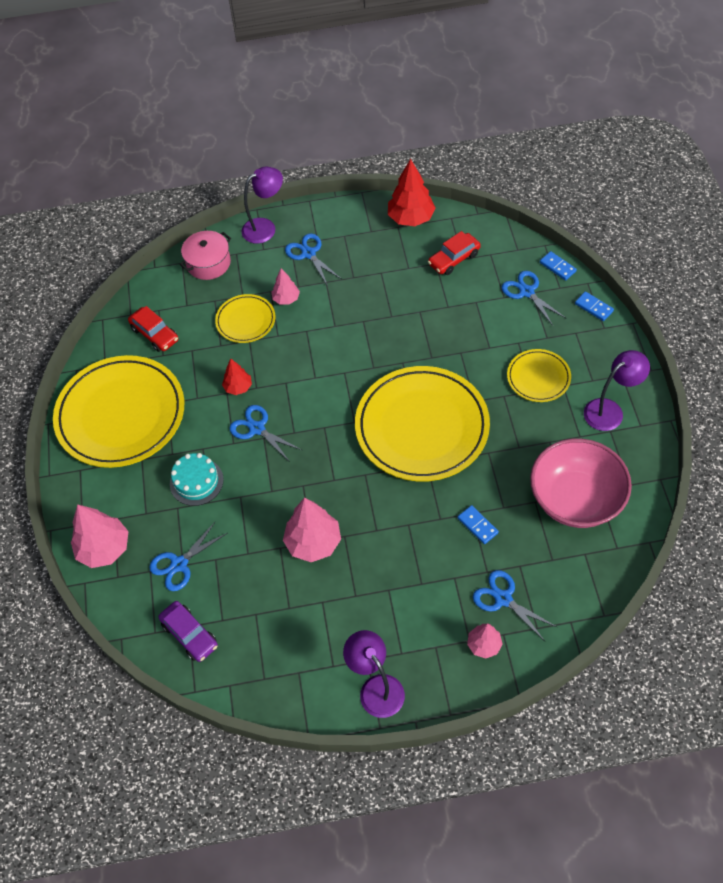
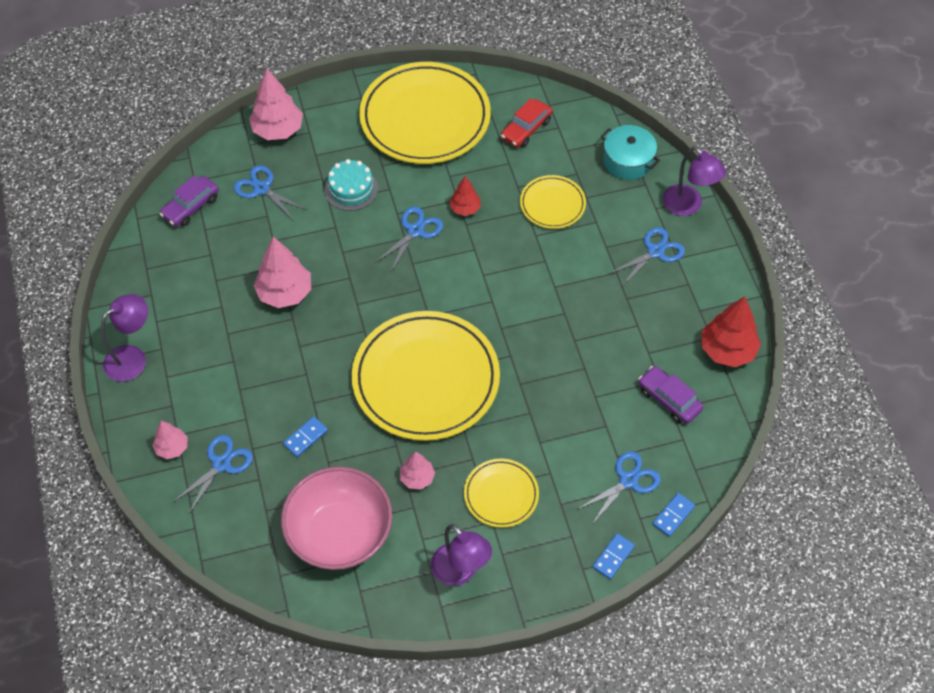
camera: 80 degrees right, 0 degrees up
(208, 263) = (628, 161): pink pot -> turquoise pot
(286, 299) = (587, 237): pink tree -> pink tree (417, 478)
(454, 259) = (669, 399): red car -> purple car

